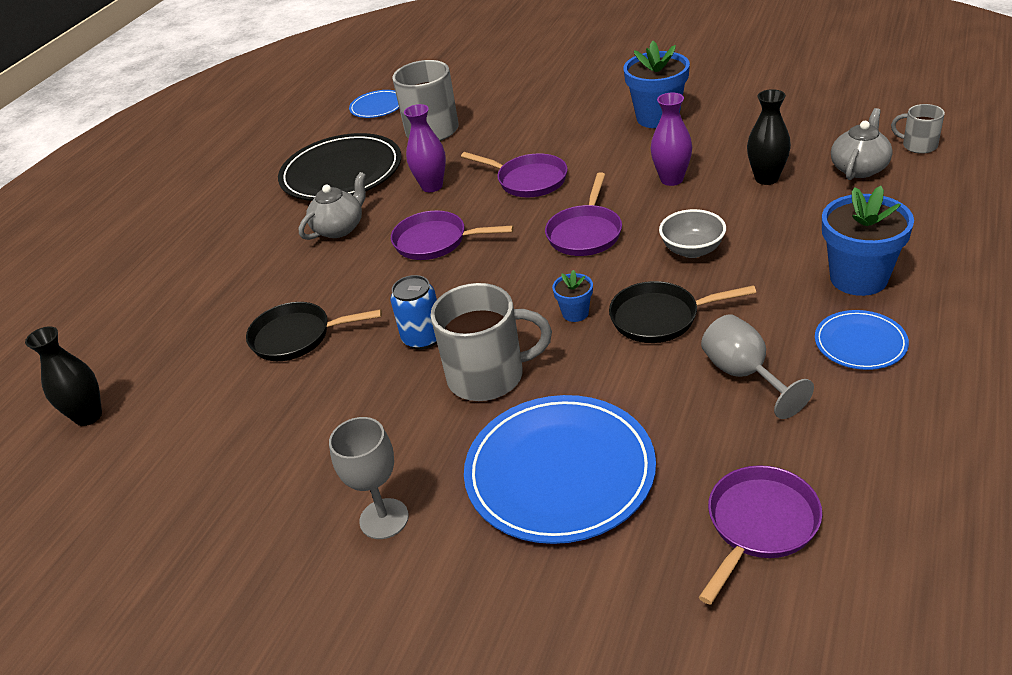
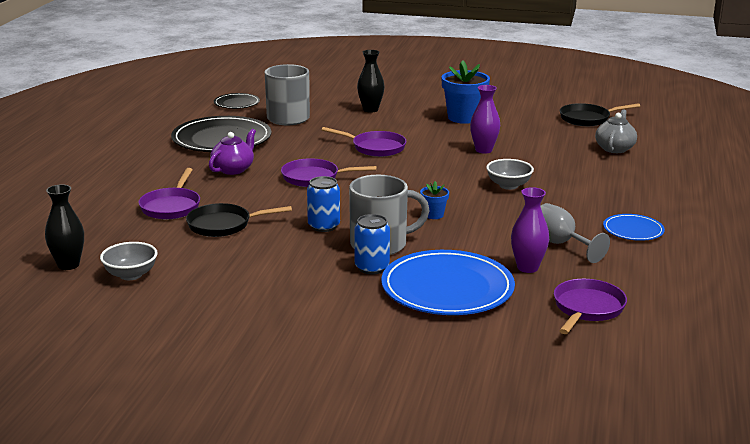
camera: 15 degrees left, 15 degrees down
(155, 437) = (130, 275): none -> grey bowl
(339, 228) = (233, 169): grey teapot -> purple teapot
(377, 106) = (236, 103): blue plate -> black plate
(384, 519) = (329, 311): grey goblet -> none
(432, 186) = (300, 149): purple vase -> purple vase (527, 268)
(465, 425) = (372, 268): none -> blue can
(585, 233) = (428, 176): purple pan -> purple pan (171, 206)
(660, 318) = (495, 217): black pan -> black pan (587, 119)
(766, 178) = (551, 151): black vase -> black vase (370, 110)
(858, 278) = (625, 201): blue flower pot -> none
(918, 145) = (652, 138): grey mug -> none

